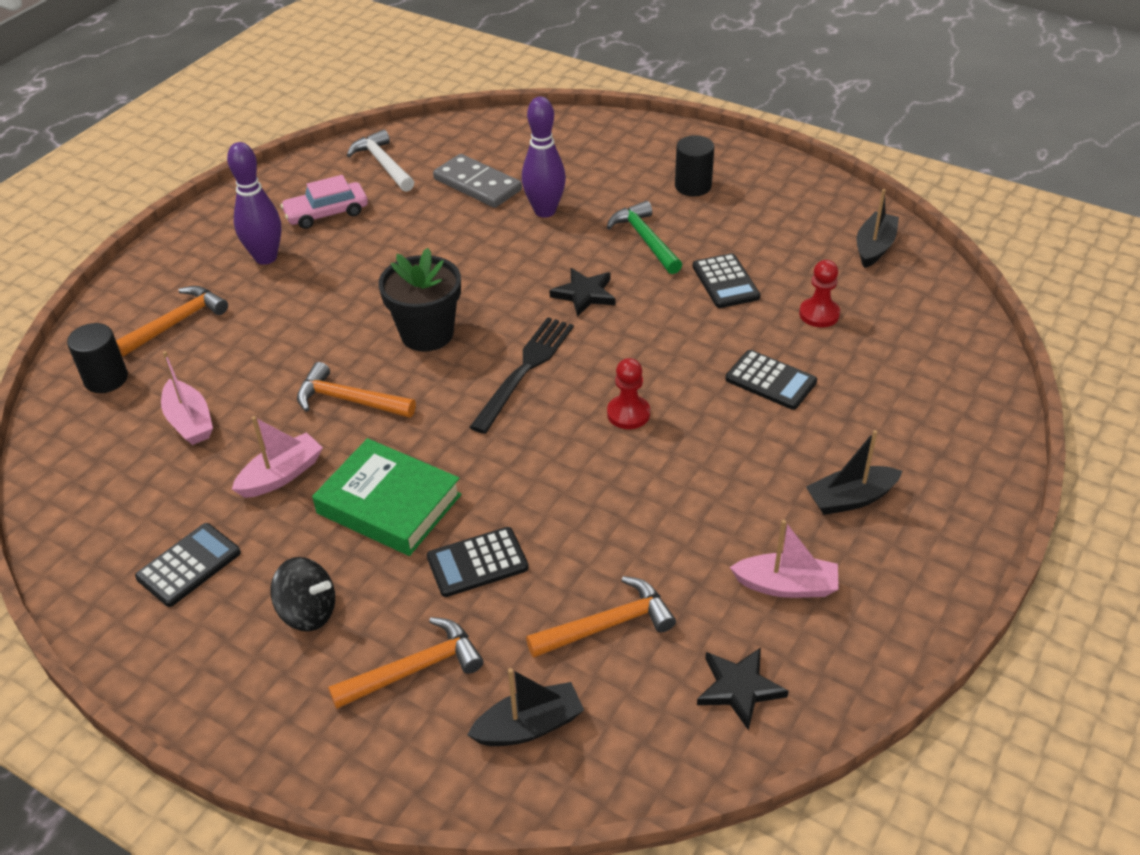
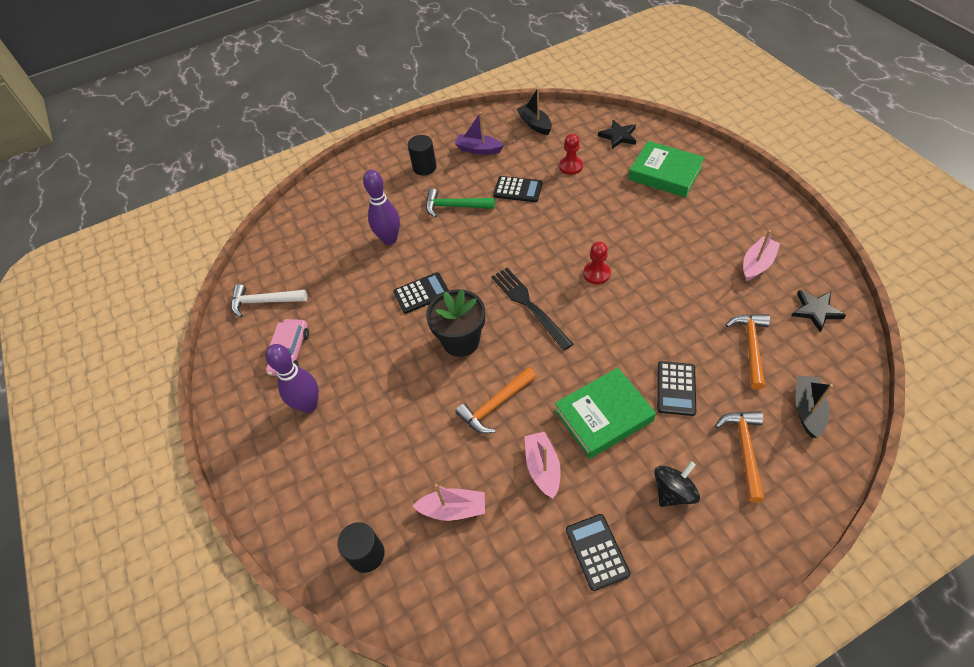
camera: 55 degrees left, 10 degrees up
(177, 322) = (337, 485): orange hammer -> none
(477, 185) = (333, 261): grey domino -> none
(584, 294) = (482, 252): black star -> black star (618, 136)
(770, 380) = (608, 206): black calculator -> black calculator (421, 293)
(771, 217) = (478, 149): none -> purple boat
(850, 499) = (711, 215): black boat -> none
(897, 417) = (665, 173): none -> green book

